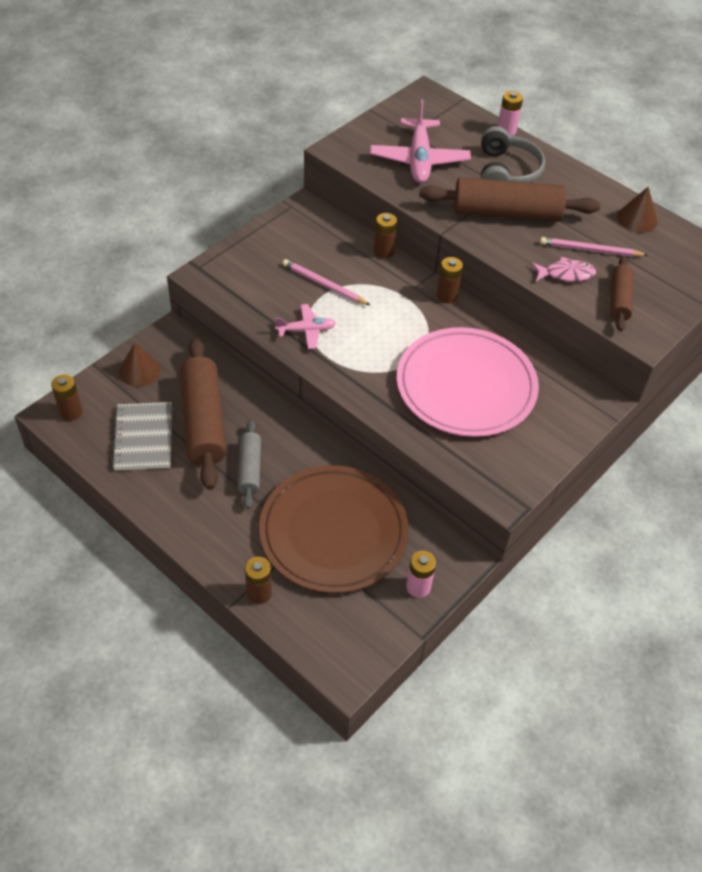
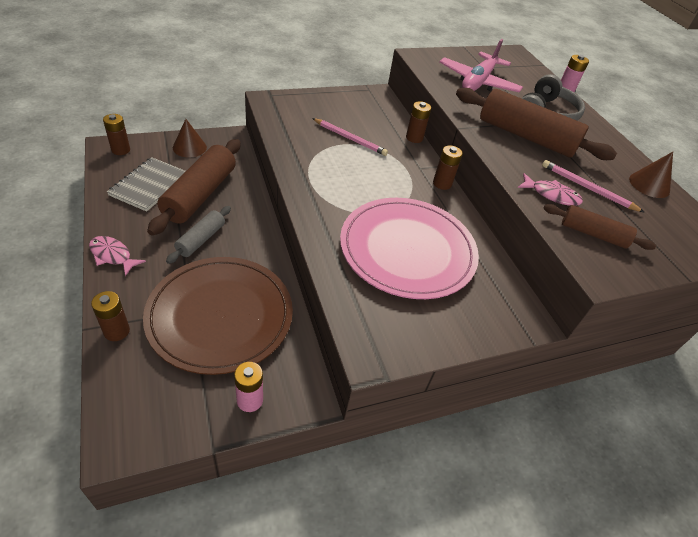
camera: 25 degrees right, 5 degrees down
(184, 529) = (112, 255): none -> pink fish
(306, 330) = (310, 159): pink plane -> none
(324, 285) = (350, 138): pink pencil -> pink pencil turned 150 degrees clockwise
(619, 299) = (593, 234): brown rolling pin -> brown rolling pin turned 75 degrees clockwise

